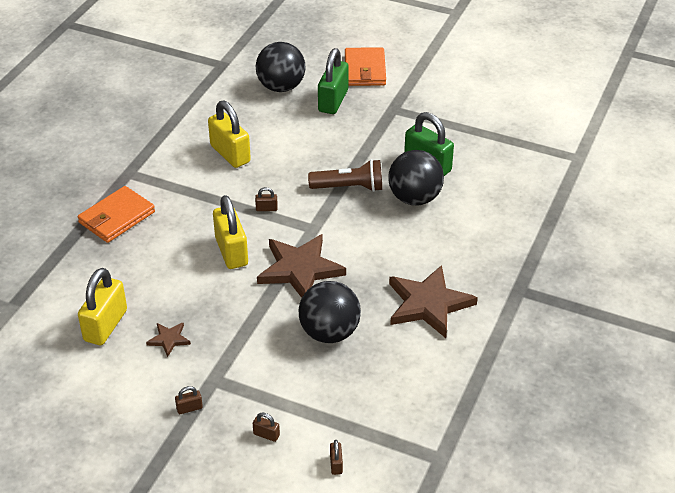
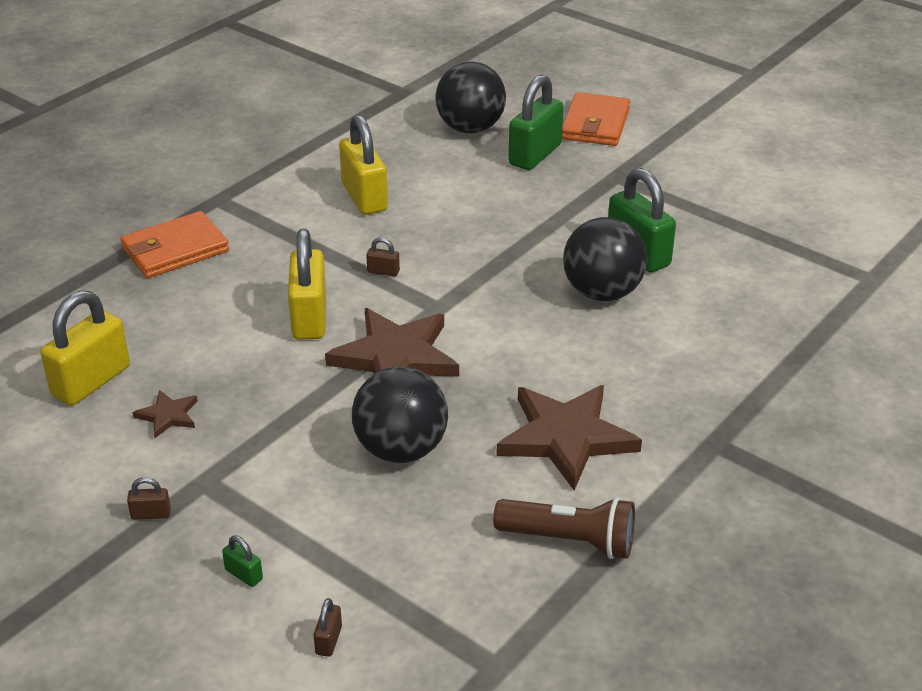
camera: 15 degrees right, 5 degrees down
(266, 435) = (244, 574): brown padlock -> green padlock
(349, 187) = (512, 264): brown flashlight -> brown flashlight (569, 541)

